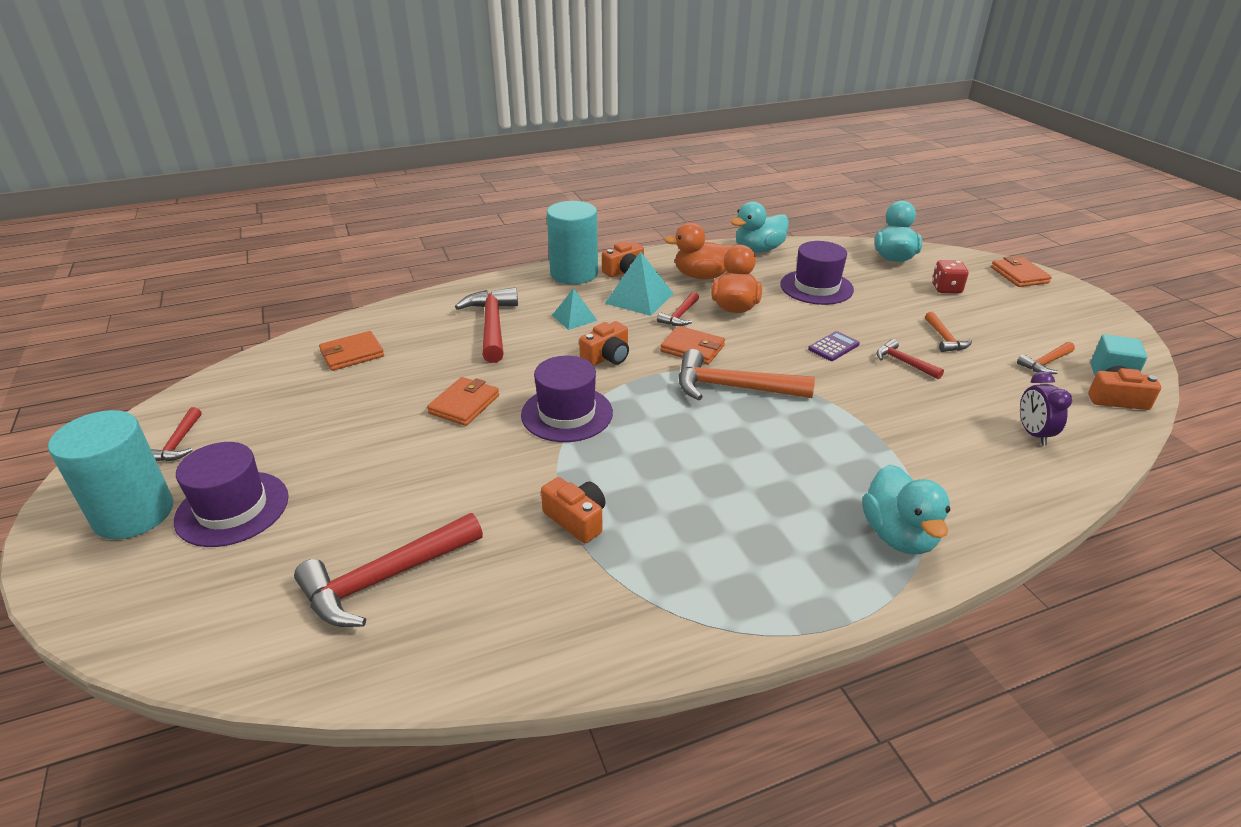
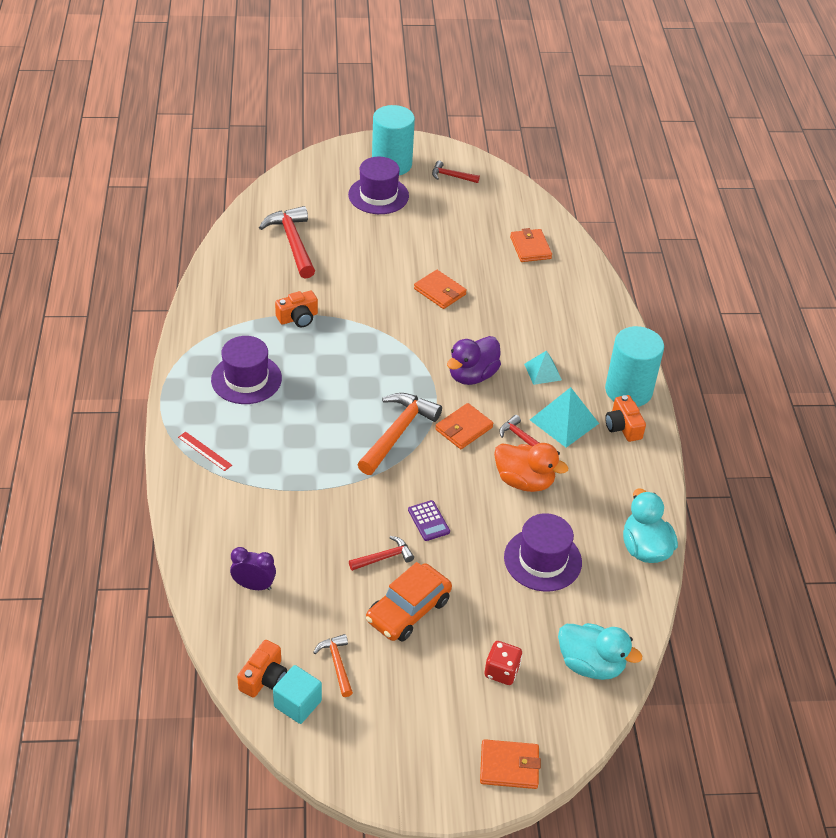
camera: 105 degrees right, 10 degrees up
(492, 325) = (547, 322): red hammer -> none
(567, 414) = (406, 337): purple hat -> purple hat (246, 379)
(607, 357) = (472, 375): orange camera -> purple duck
(702, 276) = (595, 480): orange duck -> none
(898, 535) = (205, 451): turquoise duck -> red ruler
(944, 339) = (408, 610): orange hammer -> orange car

